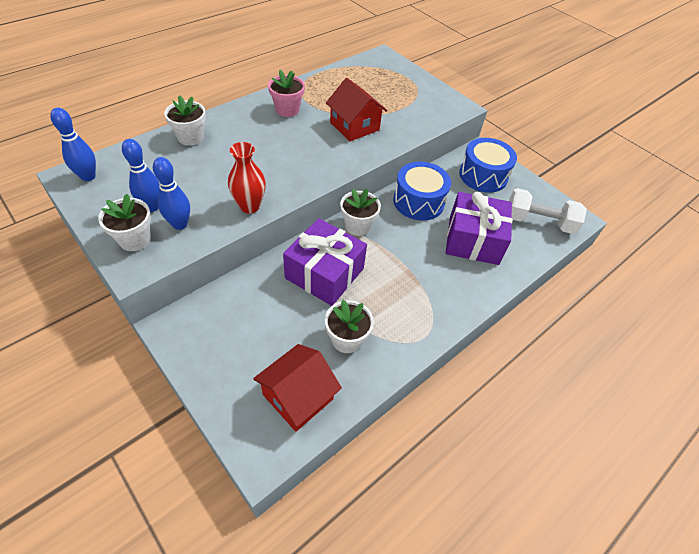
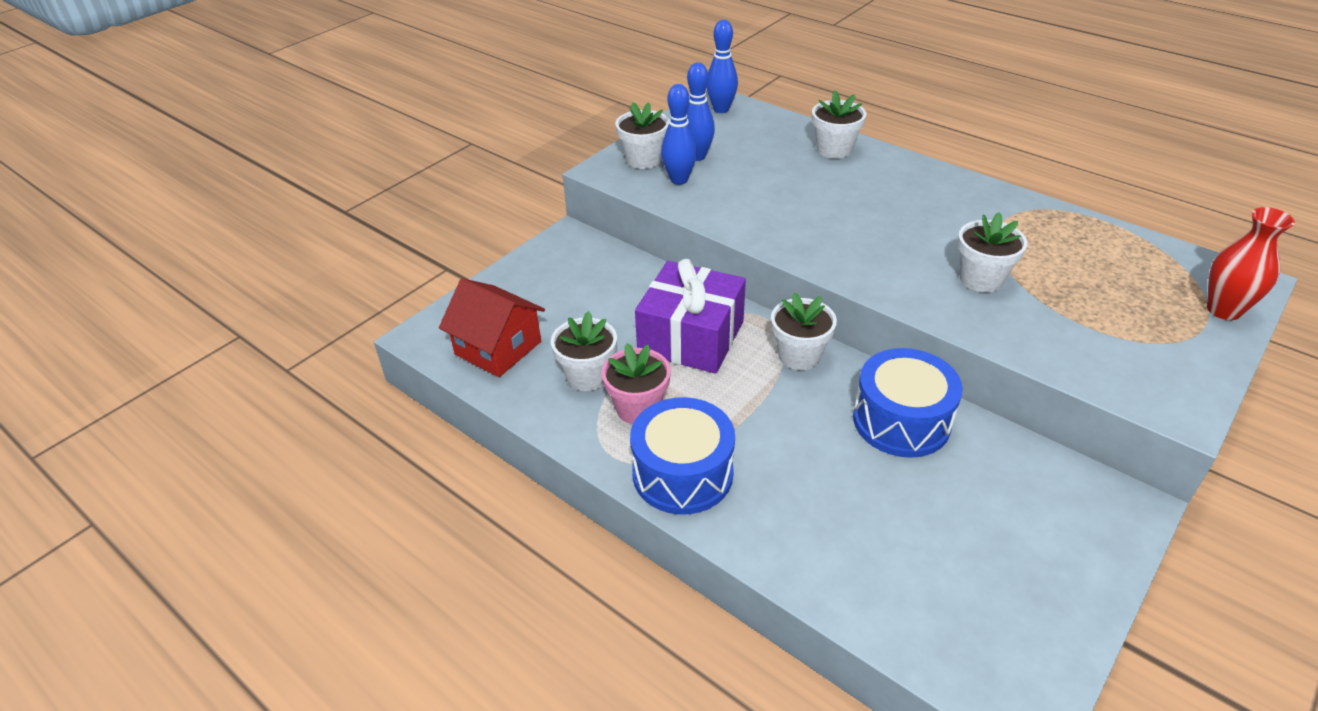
camera: 85 degrees right, 10 degrees down
(250, 206) = (735, 219): red vase -> red vase (1223, 310)
(287, 110) = (963, 208): pink flower pot -> pink flower pot (638, 408)
(354, 126) = (981, 279): red house -> white flower pot
(473, 240) = (846, 506): purple gift -> none
(483, 175) = (1047, 514): blue drum -> blue drum (682, 473)
(538, 222) = (962, 621): white dumbbell -> none

